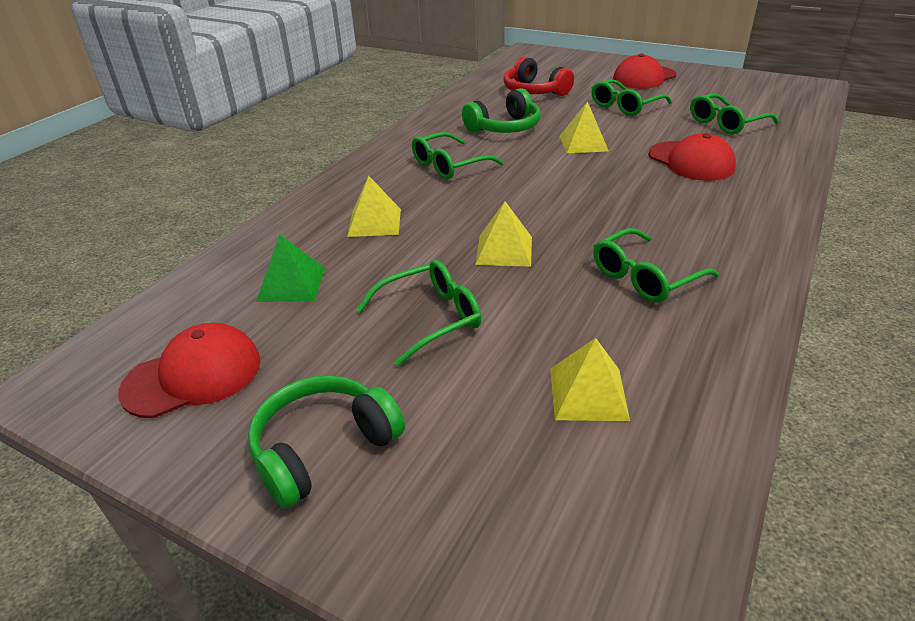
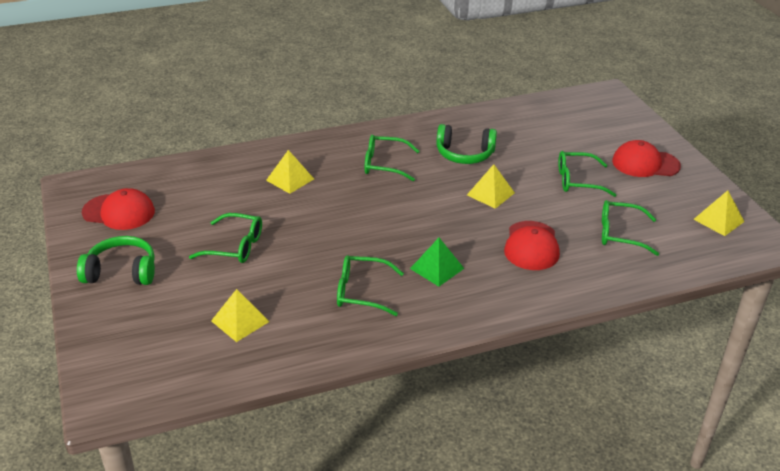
camera: 40 degrees right, 0 degrees up
(291, 284) = (207, 192): green pyramid -> green pyramid (437, 268)
(504, 250) = (323, 234): yellow pyramid -> yellow pyramid (718, 220)
(534, 91) = (539, 134): red headphones -> none

